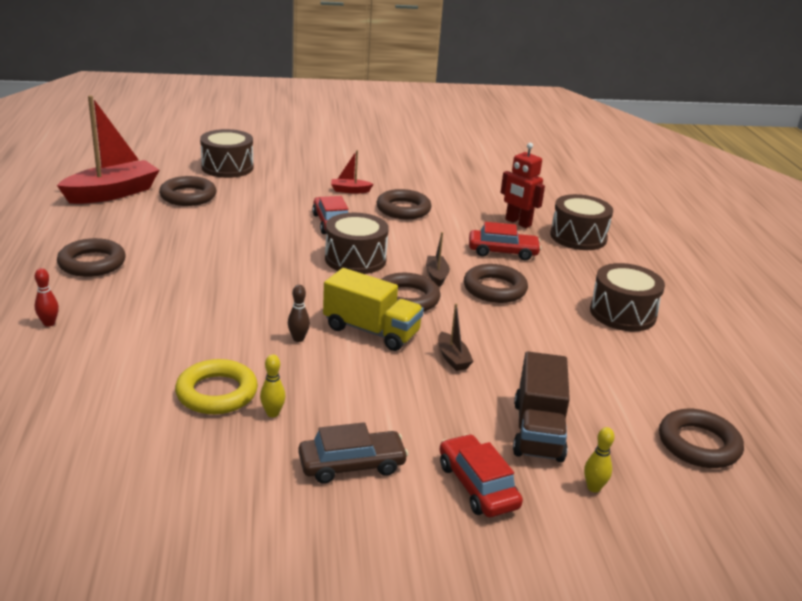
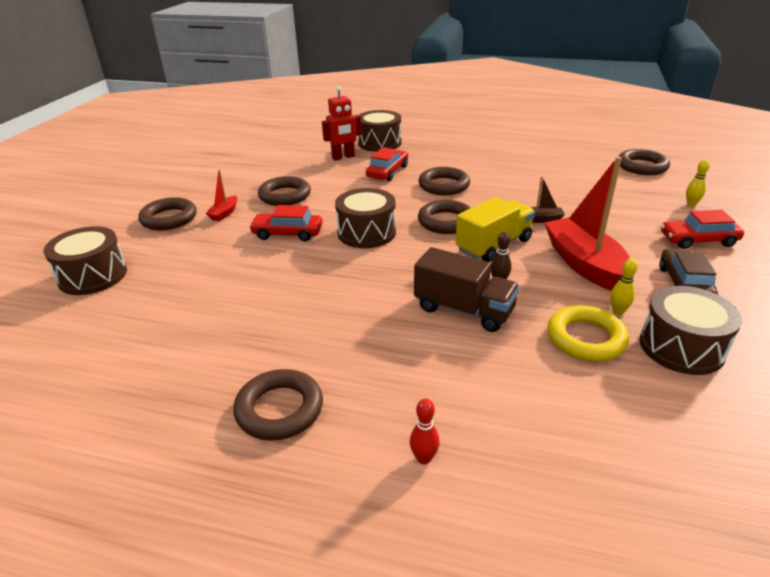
camera: 65 degrees left, 5 degrees up
(112, 193) = (78, 377): red boat -> red boat (584, 264)
(188, 196) = (147, 313): brown ring -> brown ring (169, 218)
(436, 276) = (413, 203): brown boat -> none
(538, 431) = (633, 208): brown truck -> brown truck (464, 310)
(622, 313) = (492, 153): brown drum -> brown drum (681, 347)

